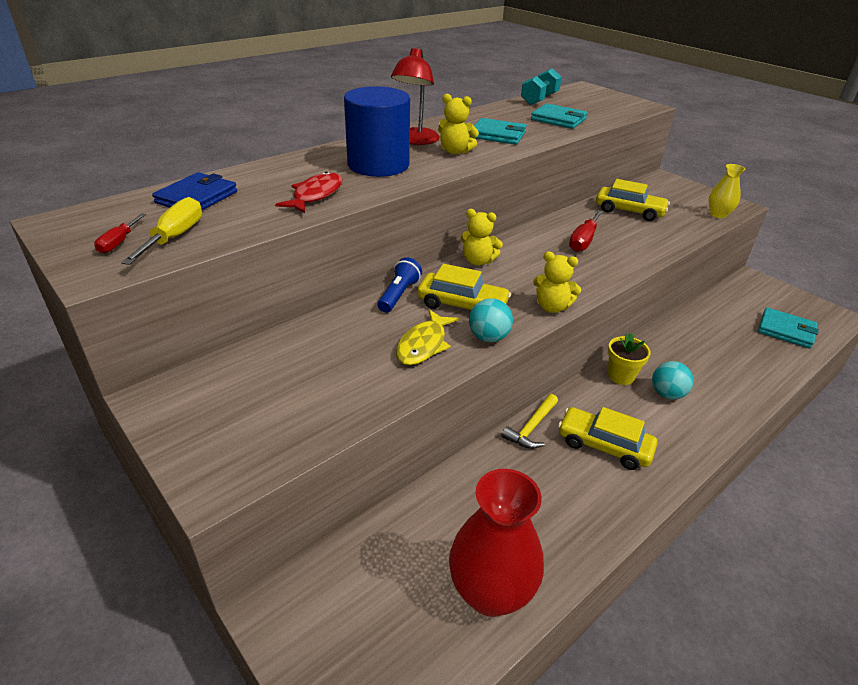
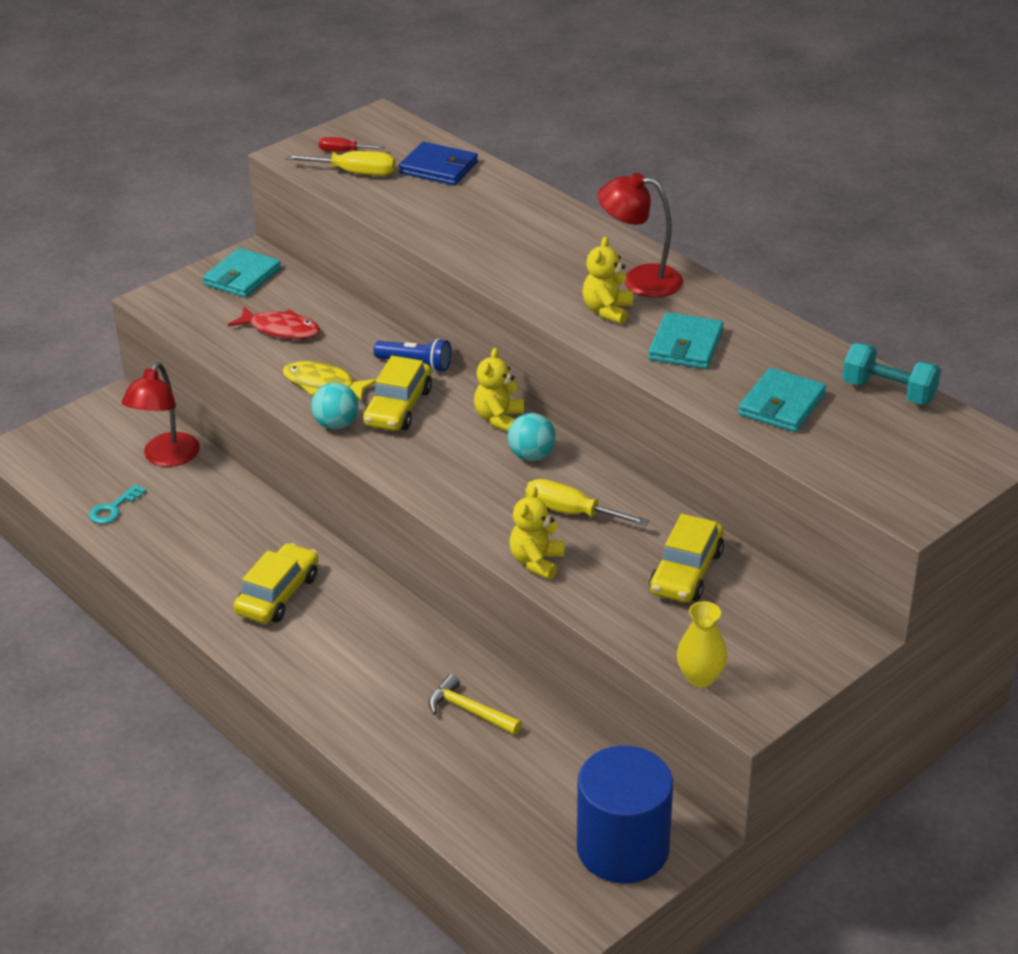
camera: 90 degrees right, 0 degrees up
(316, 195) = (454, 229): red fish -> red fish (281, 330)
(378, 165) = (547, 259): blue cylinder -> blue cylinder (623, 848)
(398, 545) = (166, 458): none -> red lamp
(490, 592) = (113, 508): red vase -> turquoise key
(531, 427) = (307, 542): yellow hammer -> yellow hammer (469, 711)
(552, 307) = (397, 472): yellow teddy bear -> yellow teddy bear (536, 562)
(583, 241) = (571, 512): red screwdriver -> yellow screwdriver
(621, 376) = (400, 625): yellow flower pot -> none
(667, 394) = (365, 662): turquoise ball -> turquoise ball (531, 456)
(786, 330) = (524, 832): turquoise wallet -> turquoise wallet (242, 277)

